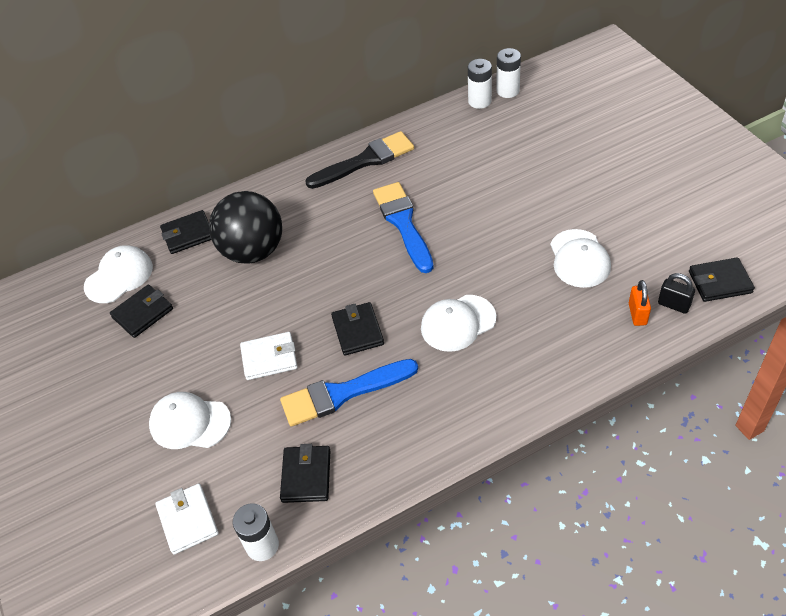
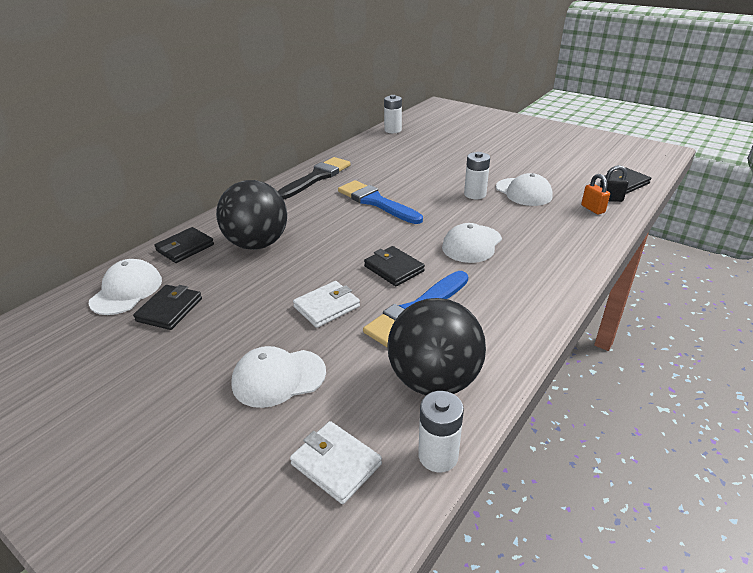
camera: 30 degrees left, 15 degrees down
(306, 476) = (434, 381): black wallet -> black ball
(479, 101) = (377, 137): white battery -> white battery (475, 194)

